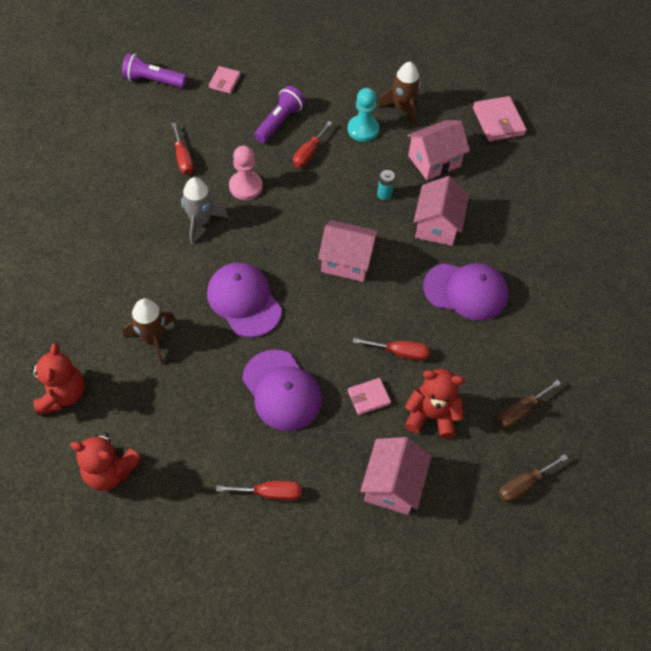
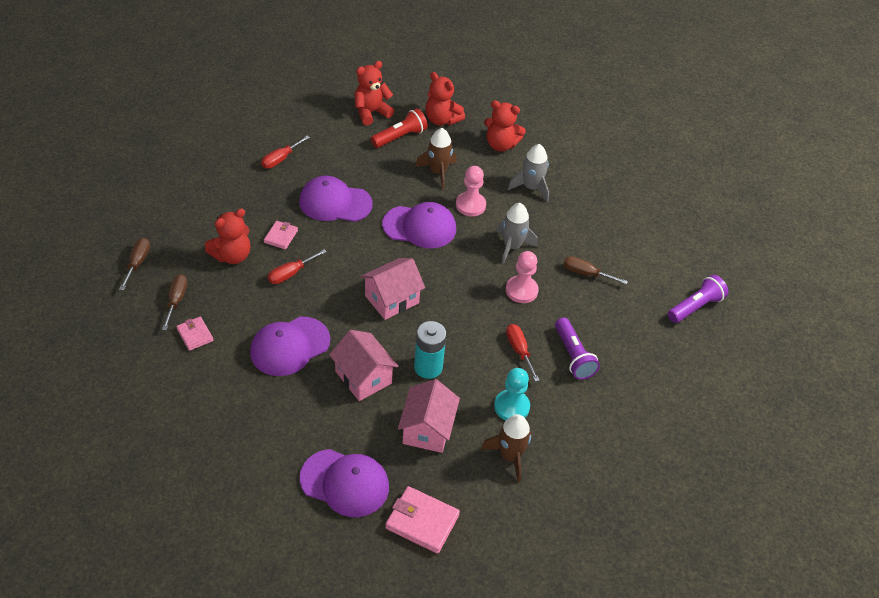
camera: 130 degrees right, 10 degrees down
(60, 316) = (501, 145): none -> red teddy bear
(106, 253) = (531, 188): none -> grey rocket
(128, 411) = (400, 137): none -> red flashlight
(176, 283) = (470, 205): none -> pink pawn
(183, 158) = (586, 273): red screwdriver -> brown screwdriver
(224, 81) = (656, 352): pink wallet -> pink wallet (195, 335)
(384, 194) = (428, 367): turquoise battery -> turquoise battery, size x1.86
(392, 484) = (218, 208): pink house -> none
(523, 175) = (345, 483): none -> purple cap

